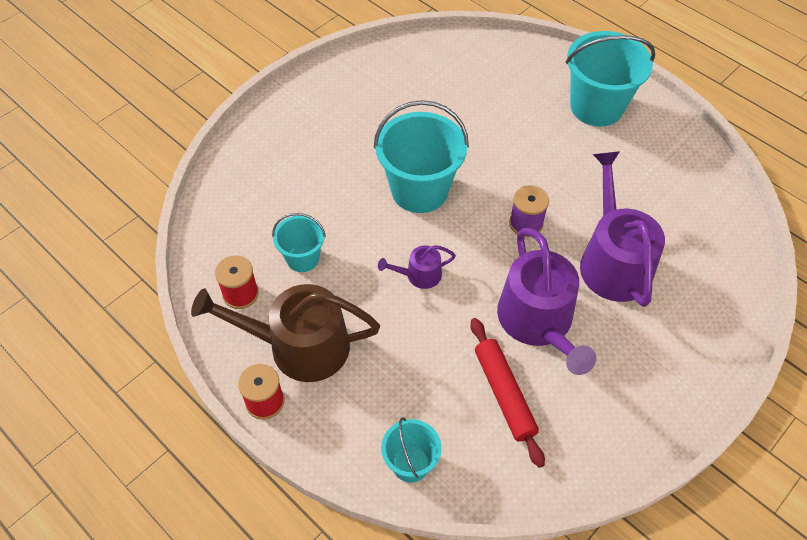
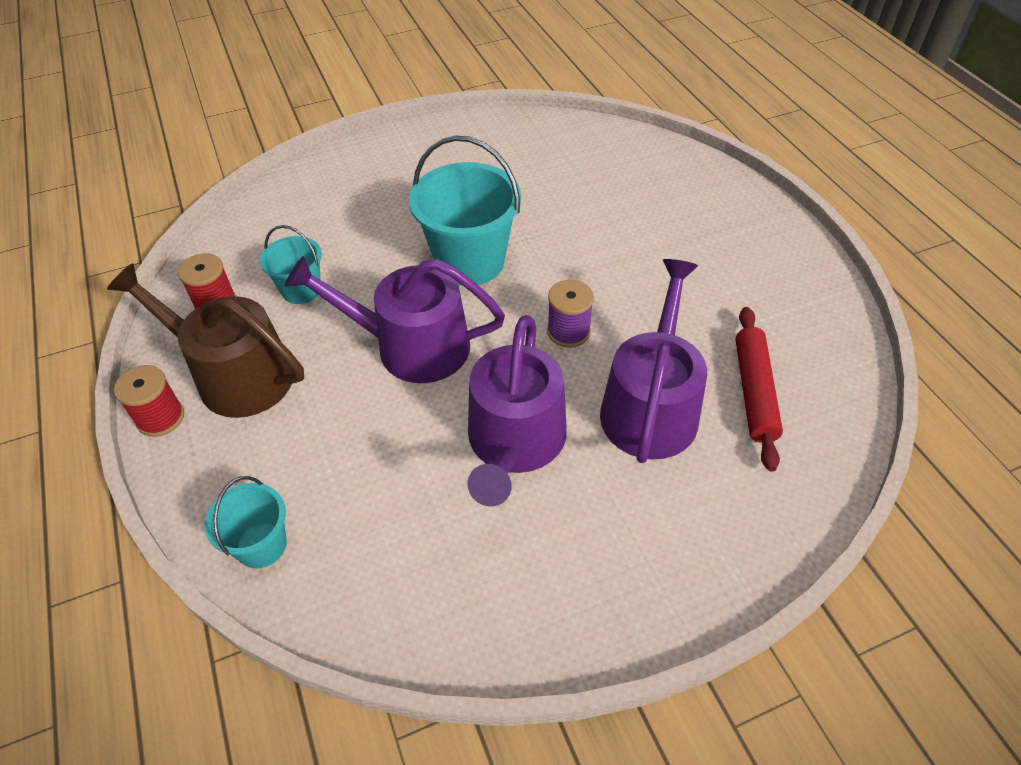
camera: 25 degrees right, 5 degrees down
(419, 275) = (411, 346): purple watering can -> purple watering can, size x2.12
(504, 394) = (420, 509): red rolling pin -> red rolling pin (754, 392)
(596, 107) = (732, 235): turquoise bucket -> none

